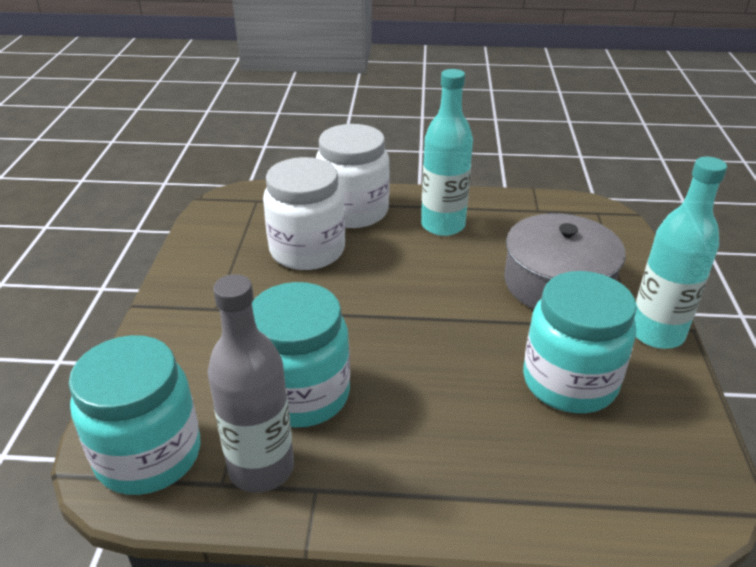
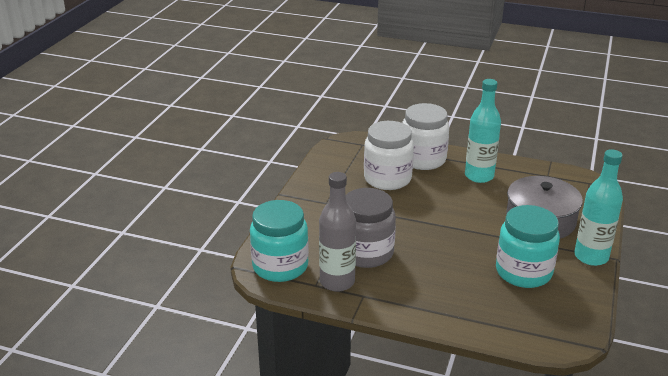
camera: 15 degrees right, 5 degrees down
(302, 394) = (366, 253): turquoise jar -> grey jar

